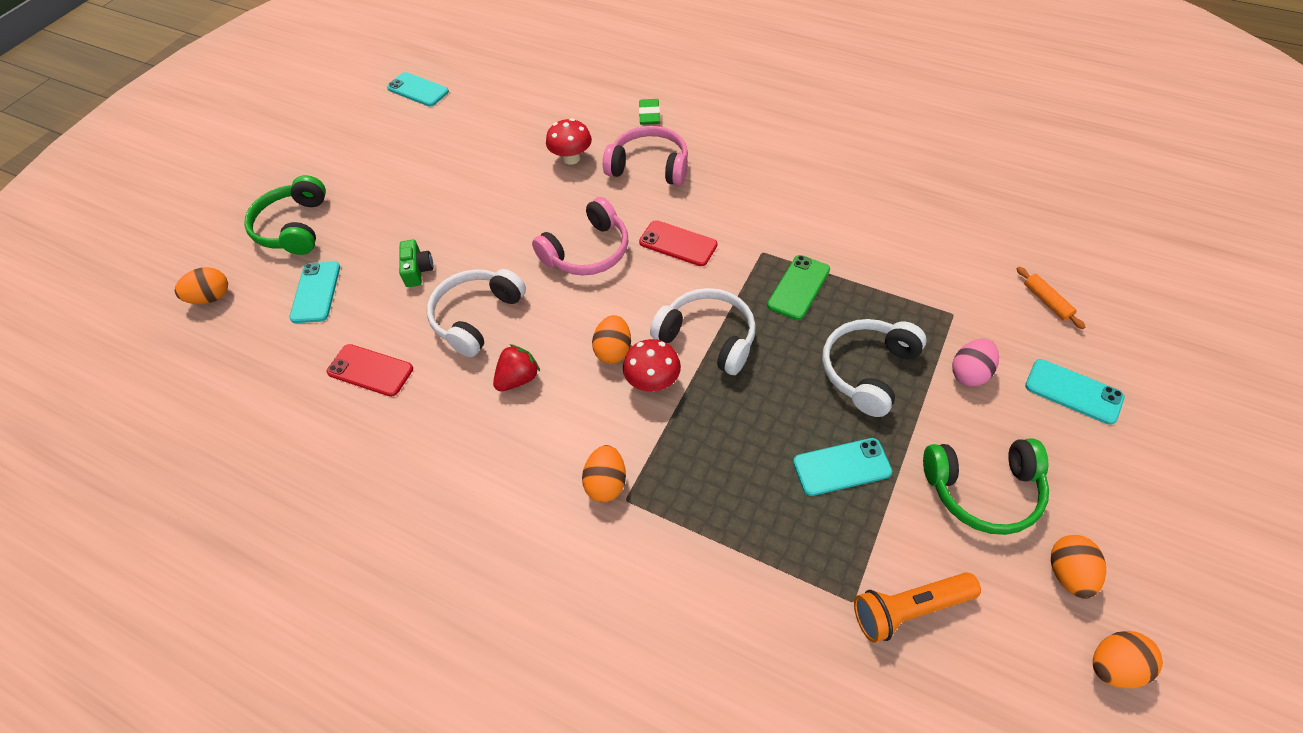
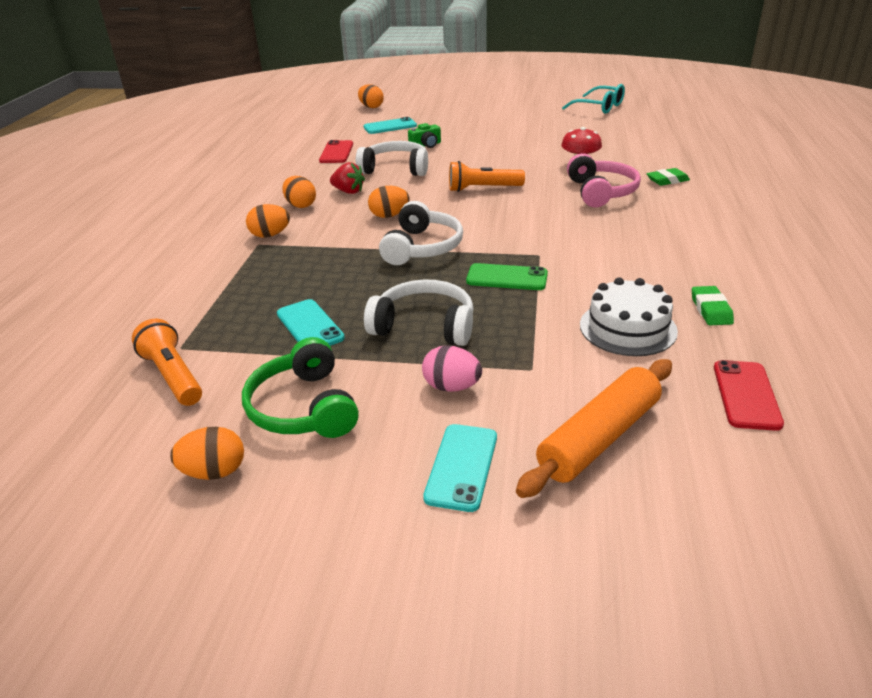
camera: 70 degrees right, 20 degrees down
(294, 227) = (439, 109): green headphones -> none
(418, 90) = (599, 107): turquoise phone -> turquoise glasses
(587, 251) = (483, 189): pink headphones -> orange flashlight
(652, 382) = (366, 234): red mushroom -> none
(678, 243) = (519, 218): red phone -> red phone (746, 395)
(893, 181) = (711, 309): none -> green eraser
(907, 236) = (627, 328): none -> white cake
(1046, 301) = (599, 437): orange rolling pin -> orange rolling pin, size x2.14
(1114, 666) = (111, 509): orange egg -> orange egg (300, 205)

